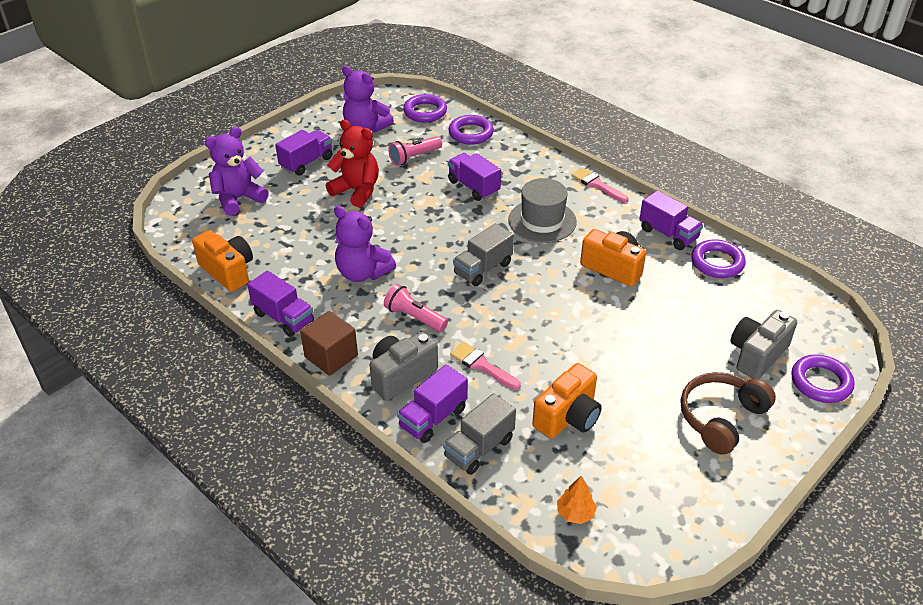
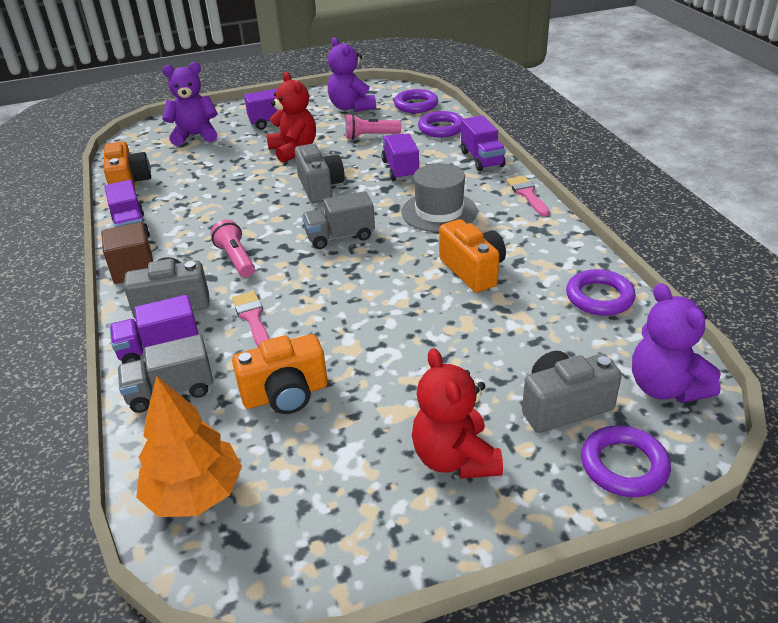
camera: 30 degrees right, 5 degrees down
(362, 273) = (231, 212): purple teddy bear -> purple teddy bear (665, 387)
(419, 224) = (320, 187): none -> grey camera
(575, 513) = (195, 494): orange tree -> orange tree, size x2.03
(668, 234) = (565, 256): purple truck -> purple truck (482, 159)
(721, 418) = (455, 458): brown headphones -> red teddy bear

